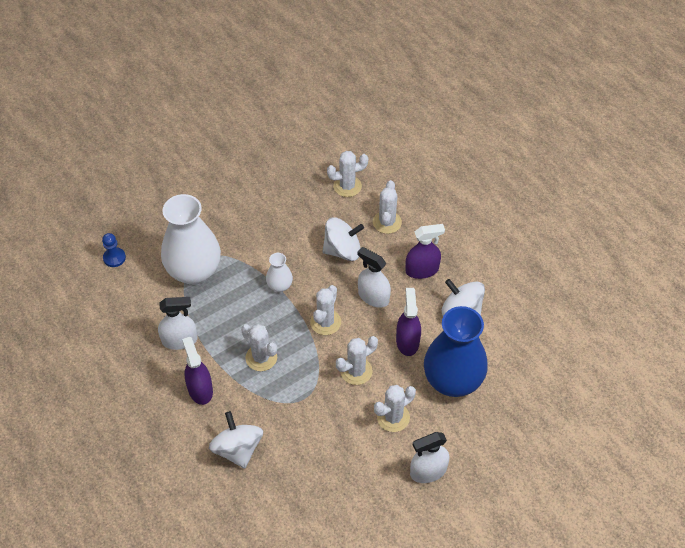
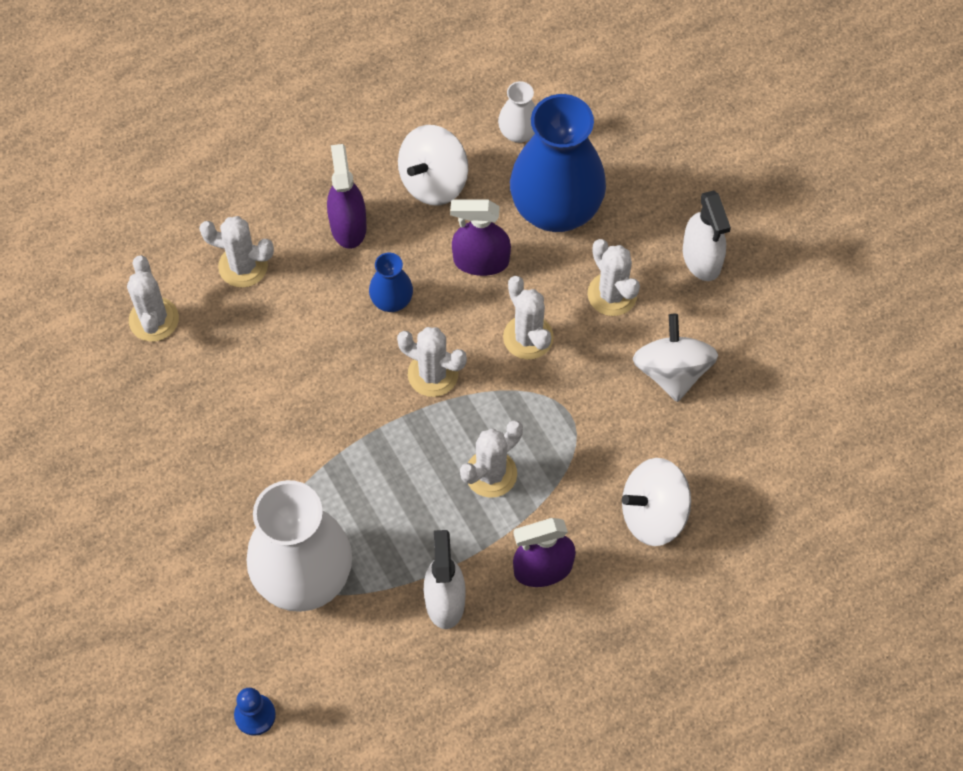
camera: 85 degrees left, 10 degrees up
(280, 286) = (352, 439): white vase -> white vase (518, 133)
(342, 250) = (292, 338): white spinning top -> white spinning top (672, 371)
(373, 297) = (391, 300): white spray bottle -> blue vase

